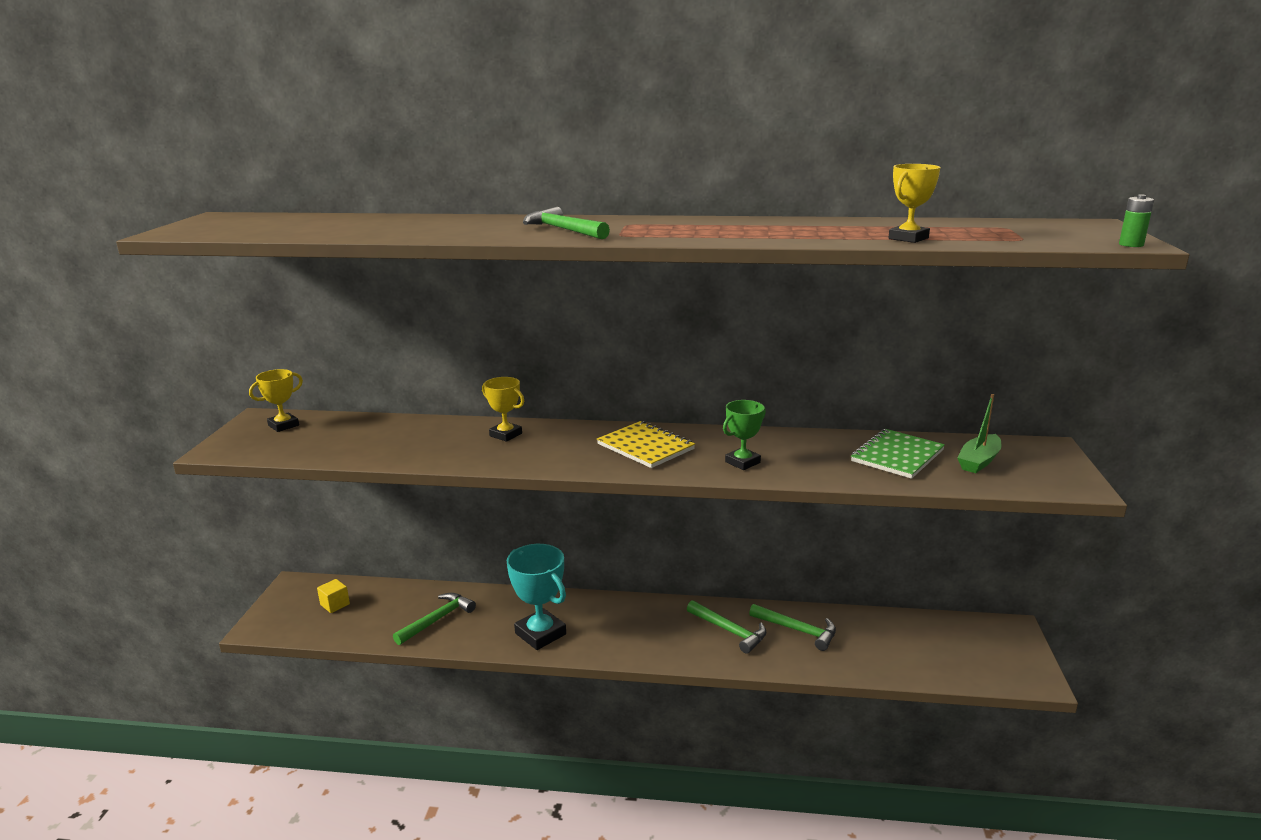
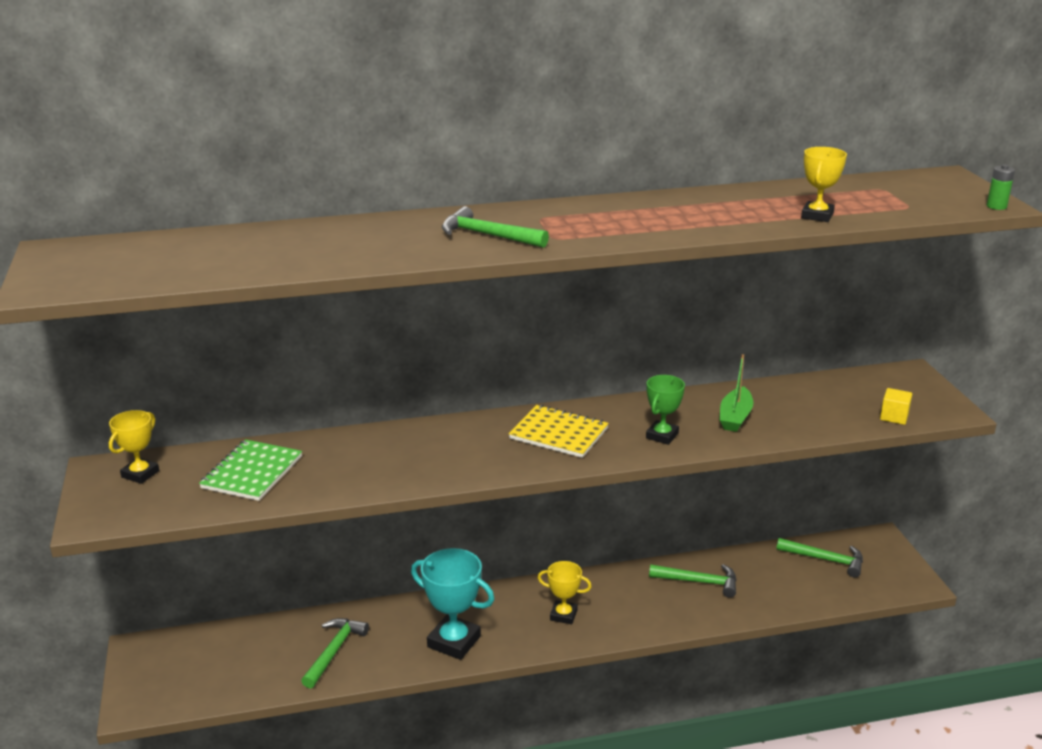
camera: 20 degrees left, 5 degrees up
(335, 604) = (205, 660): yellow cube -> yellow cube (894, 417)
(505, 435) = (405, 443): yellow trophy -> yellow trophy (563, 615)
(729, 631) = (637, 596): green hammer -> green hammer (825, 560)
(897, 456) = (793, 404): green notebook -> green notebook (252, 472)
(979, 461) = (863, 398): green boat -> green boat (735, 417)

